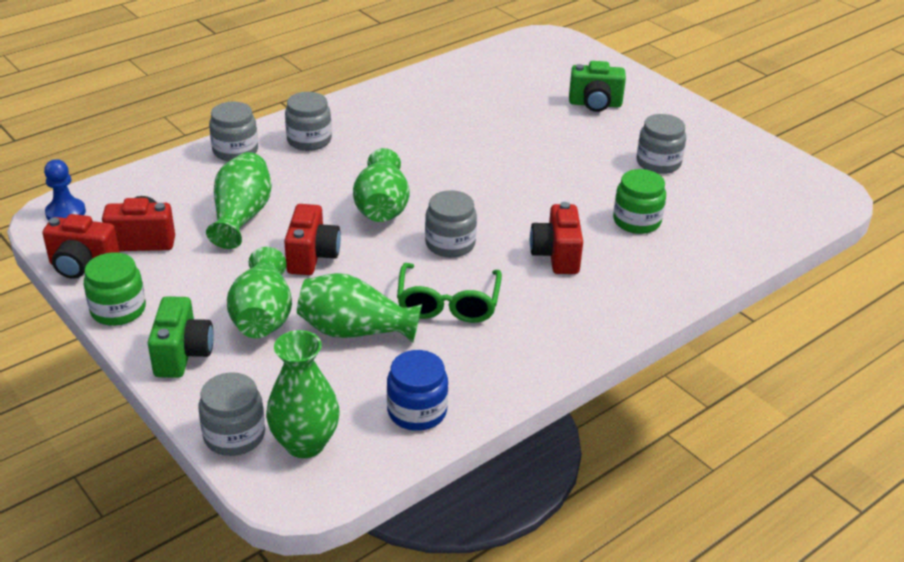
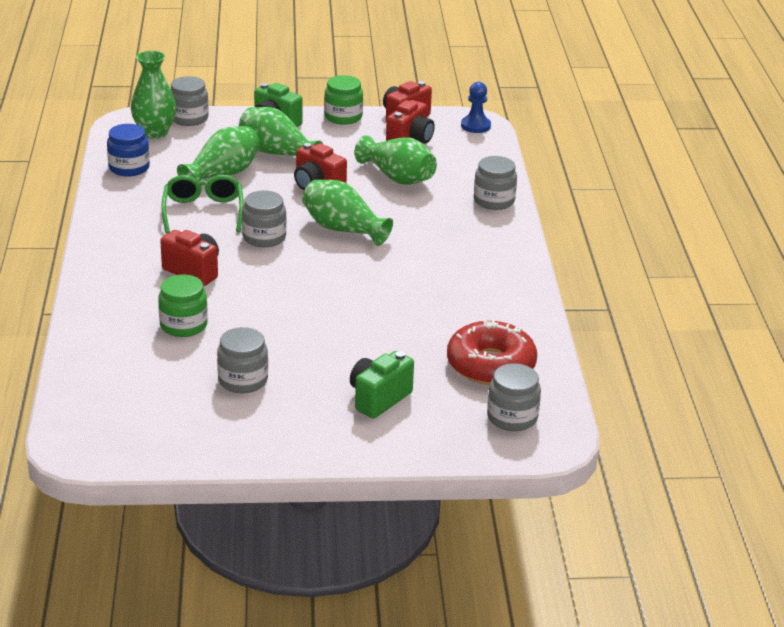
camera: 125 degrees right, 5 degrees down
(309, 140) = (476, 234): grey jar -> grey jar (512, 417)
(448, 304) = (203, 212): green glasses -> green glasses turned 45 degrees clockwise
(495, 78) = (490, 365): none -> red donut

